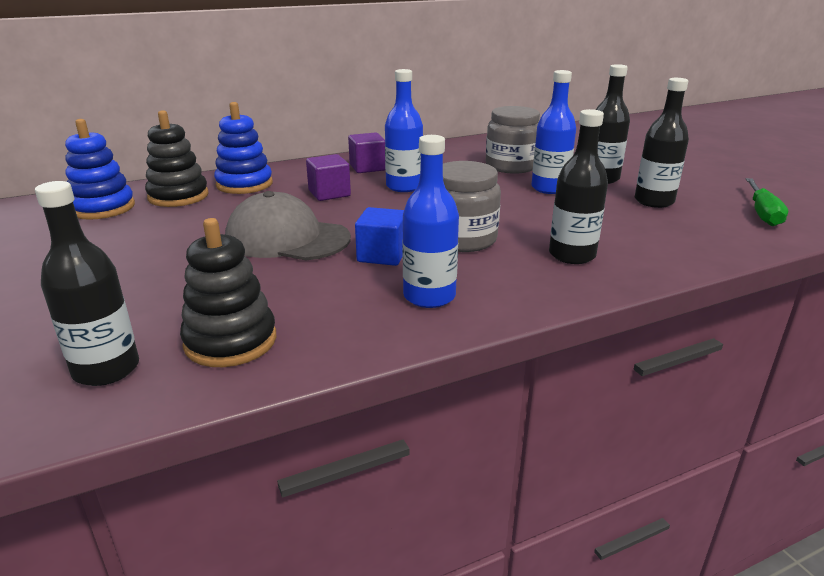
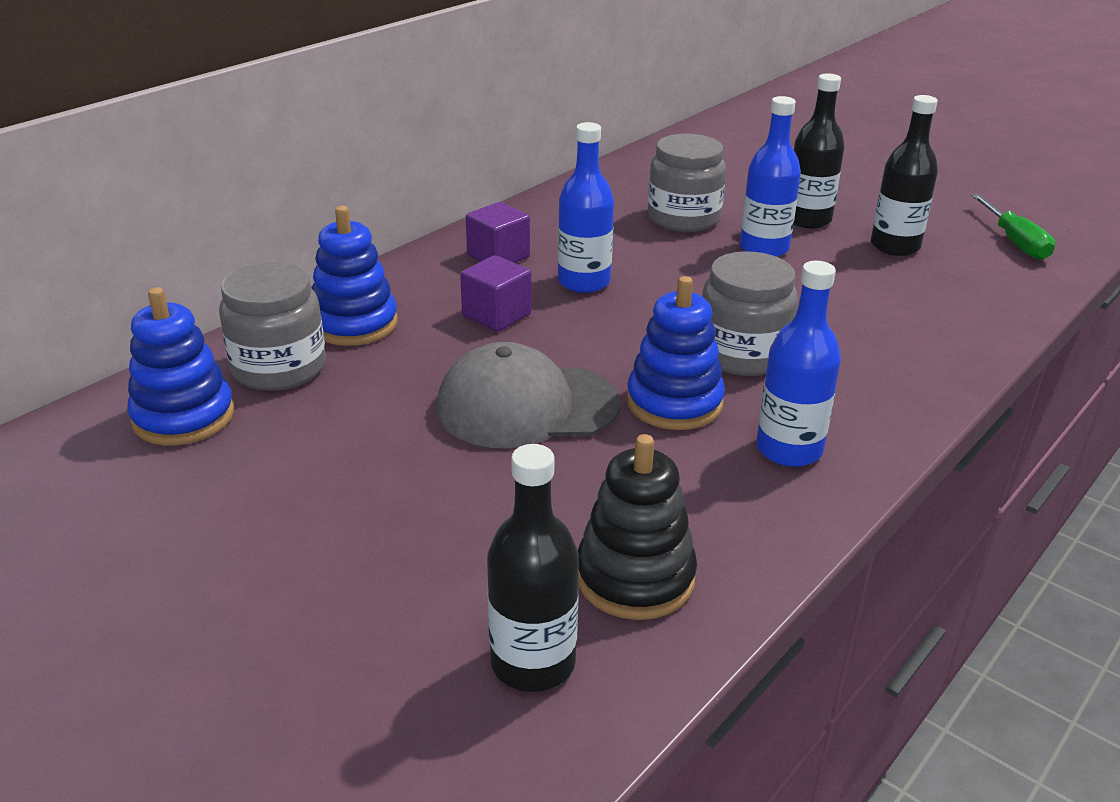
camera: 25 degrees left, 5 degrees up
(178, 196) = (279, 368): black stacking toy -> grey jar
(382, 255) = (674, 403): blue cube -> blue stacking toy
(572, 255) = (881, 349): black bottle -> none

